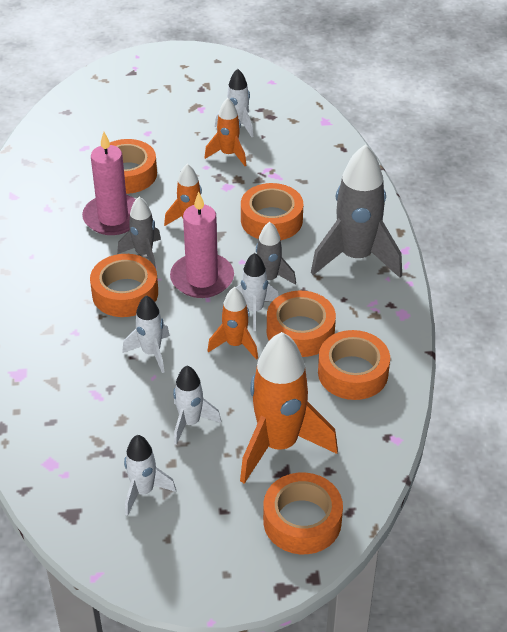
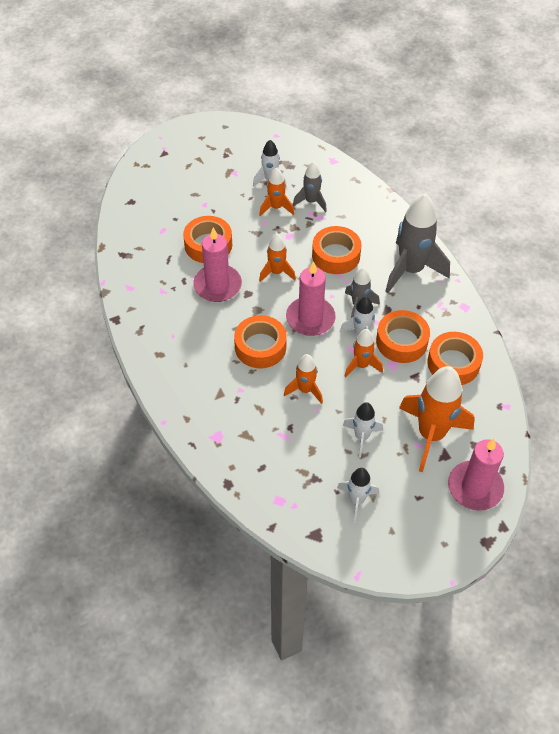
camera: 20 degrees left, 10 degrees up
(144, 254) = (257, 310): grey rocket -> grey rocket (311, 201)
(151, 353) = (305, 390): white rocket -> orange rocket
(302, 521) = (475, 487): orange tape -> pink candle

